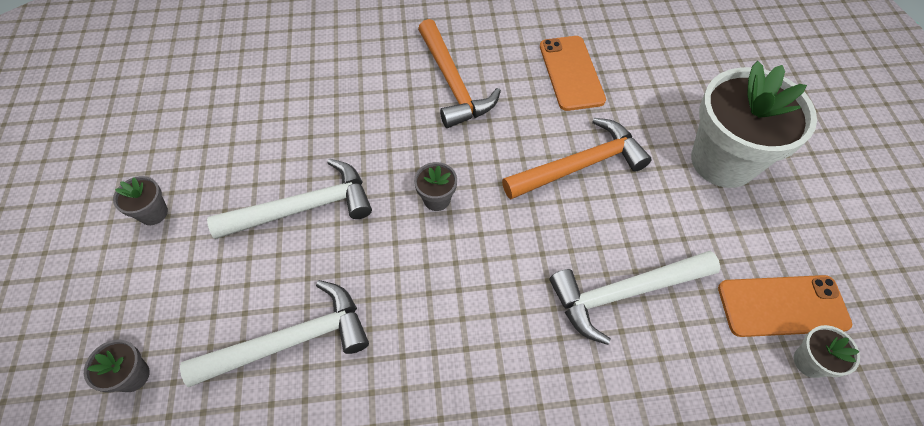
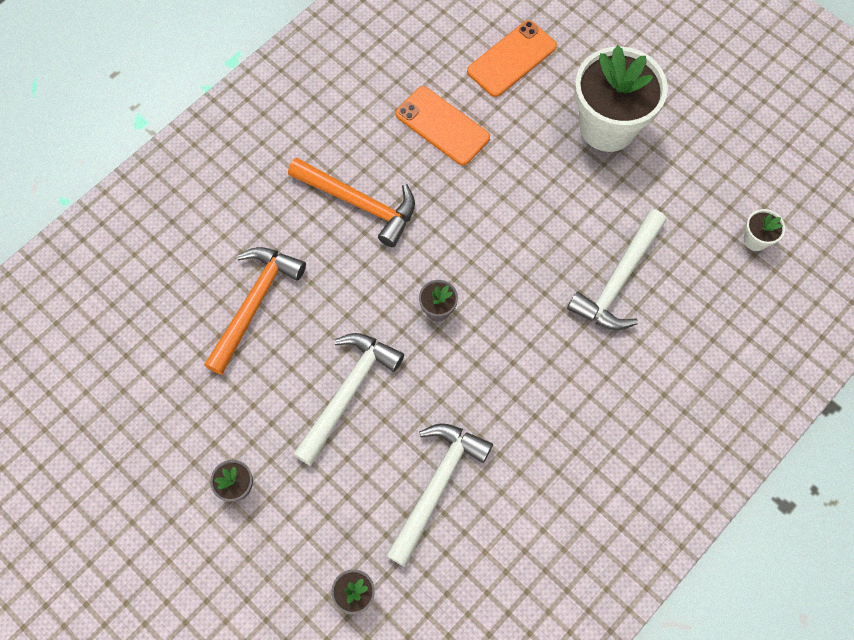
camera: 40 degrees left, 10 degrees up
(580, 165) = (514, 204): orange hammer -> orange hammer (254, 303)
(782, 306) = (717, 213): orange phone -> orange phone (512, 59)

